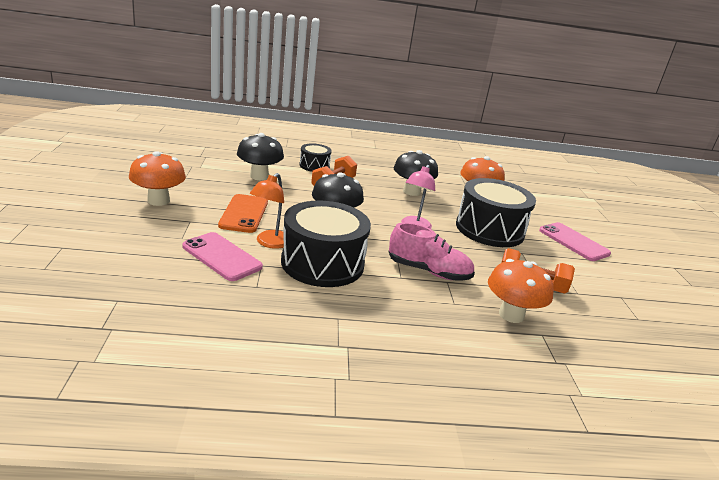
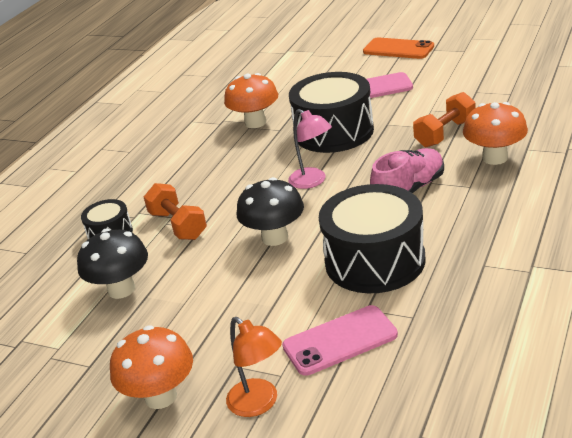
camera: 55 degrees left, 5 degrees up
(244, 214) = (232, 313): orange phone -> orange phone (398, 49)
(270, 243) = (317, 297): orange lamp -> orange lamp (259, 404)
(411, 192) = (223, 166): black mushroom -> none

